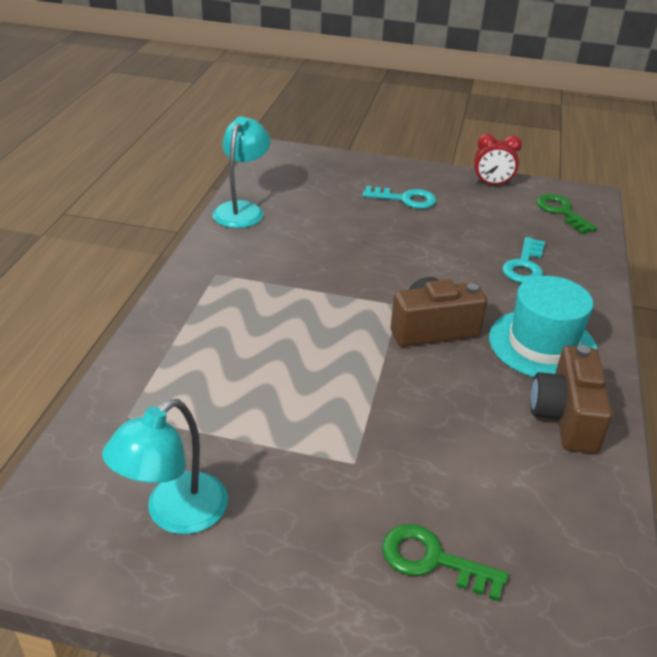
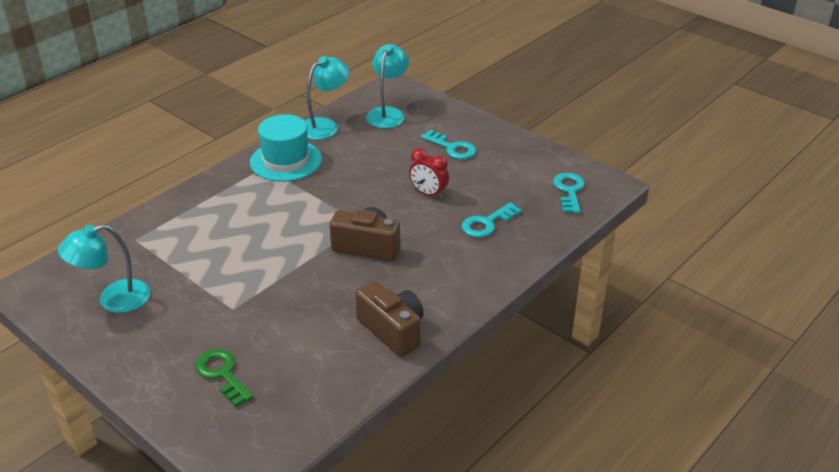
camera: 30 degrees right, 0 degrees up
(300, 181) = (388, 113): none -> turquoise lamp
(492, 184) = (537, 153): red clock -> red clock (428, 194)
(542, 344) = (433, 281): turquoise hat -> turquoise hat (286, 161)
(561, 212) = (569, 191): green key -> turquoise key
(565, 417) = (392, 330): brown camera -> brown camera turned 105 degrees clockwise

